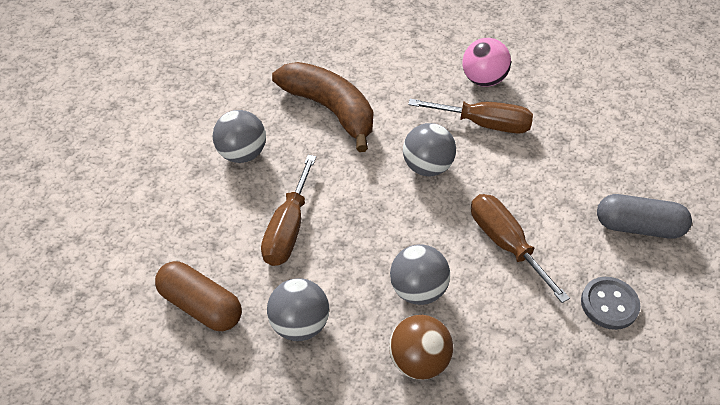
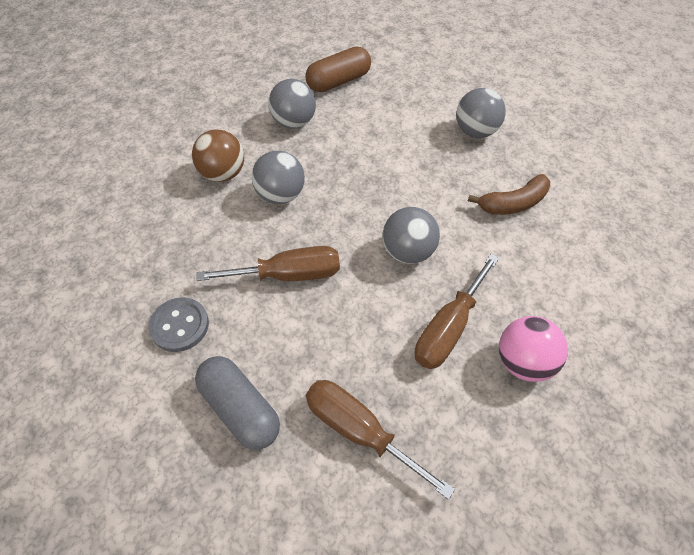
camera: 115 degrees right, 5 degrees up
(288, 229) = (382, 138): brown screwdriver -> brown screwdriver (359, 431)
(330, 109) = (513, 203): brown banana -> brown banana, size x0.62
(638, 227) = (240, 408): grey capsule -> grey capsule turned 75 degrees counterclockwise

